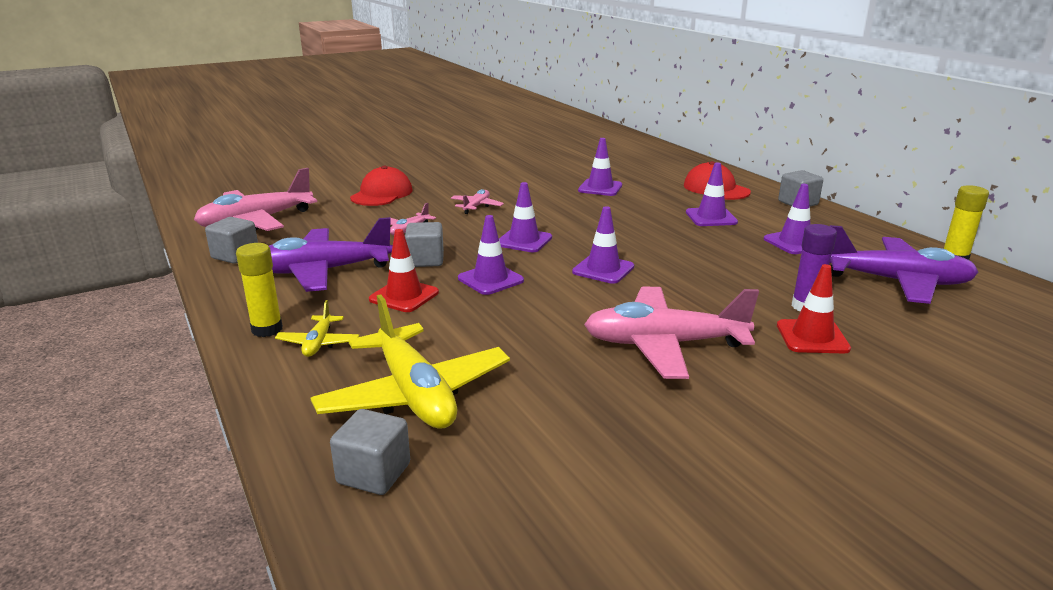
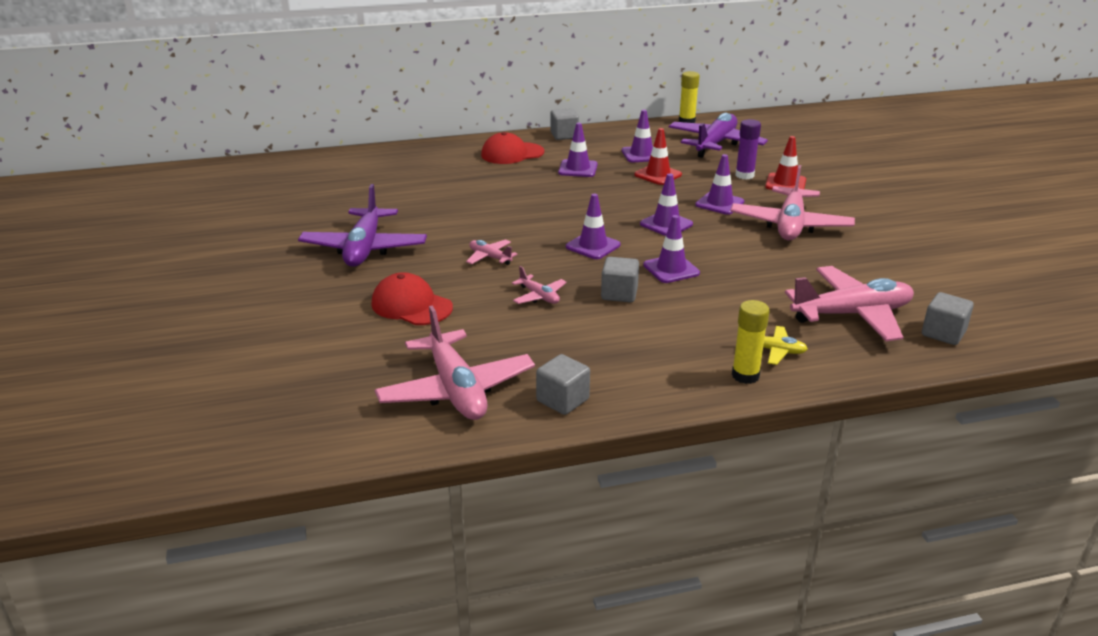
camera: 75 degrees left, 5 degrees up
(323, 271) = (626, 346): purple plane -> purple plane (364, 248)
(404, 296) = (693, 309): red traffic cone -> red traffic cone (658, 175)
(414, 394) = (852, 314): yellow plane -> pink plane
(600, 188) = (476, 196): purple traffic cone -> purple traffic cone (719, 203)

